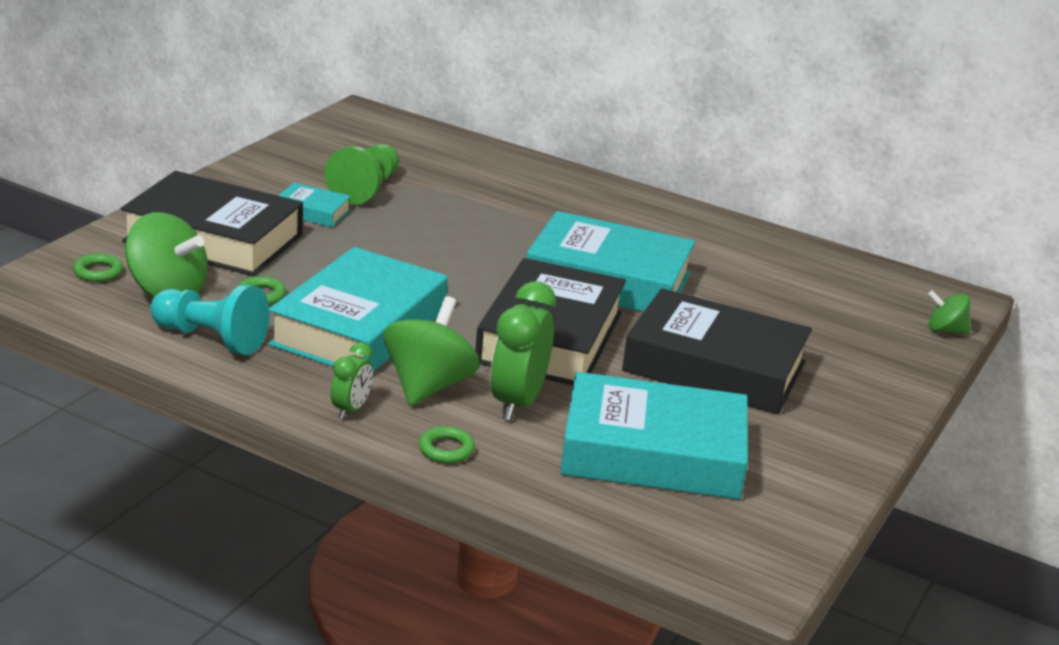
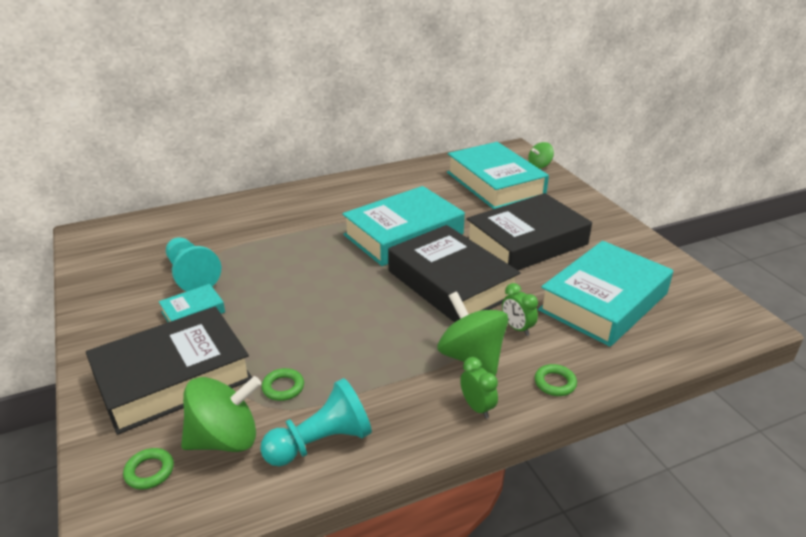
camera: 50 degrees left, 5 degrees up
(359, 327) = (371, 357): turquoise book -> turquoise book (495, 184)
(366, 189) = (191, 275): green pawn -> turquoise pawn
(517, 402) = (517, 328): green clock -> green clock, size x0.55

